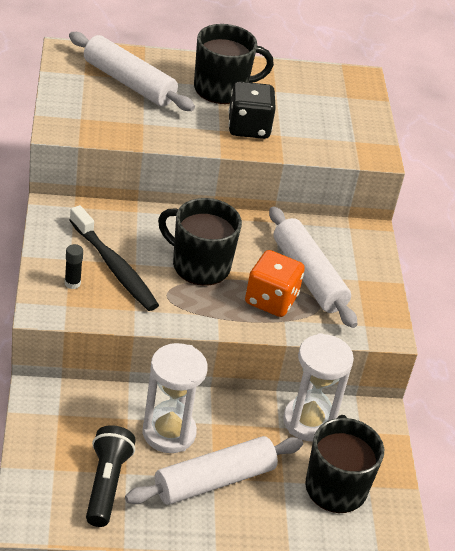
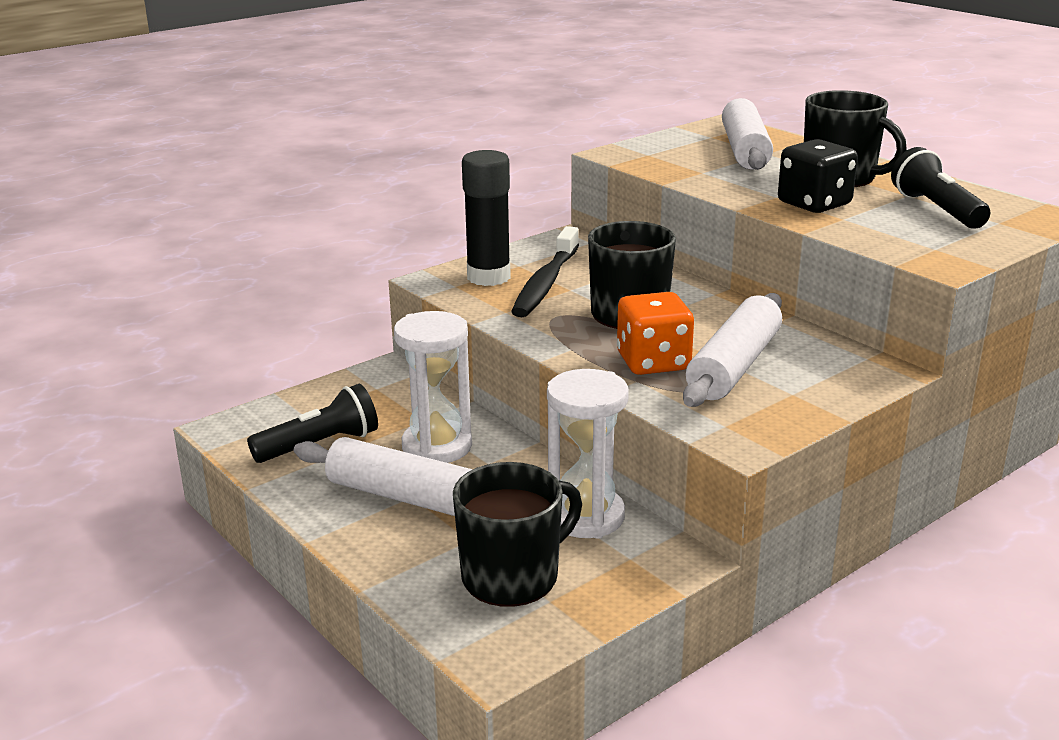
camera: 60 degrees right, 15 degrees down
(72, 283) = (488, 277): black glue stick -> black glue stick, size x2.27
(308, 100) = (936, 209): none -> black flashlight

